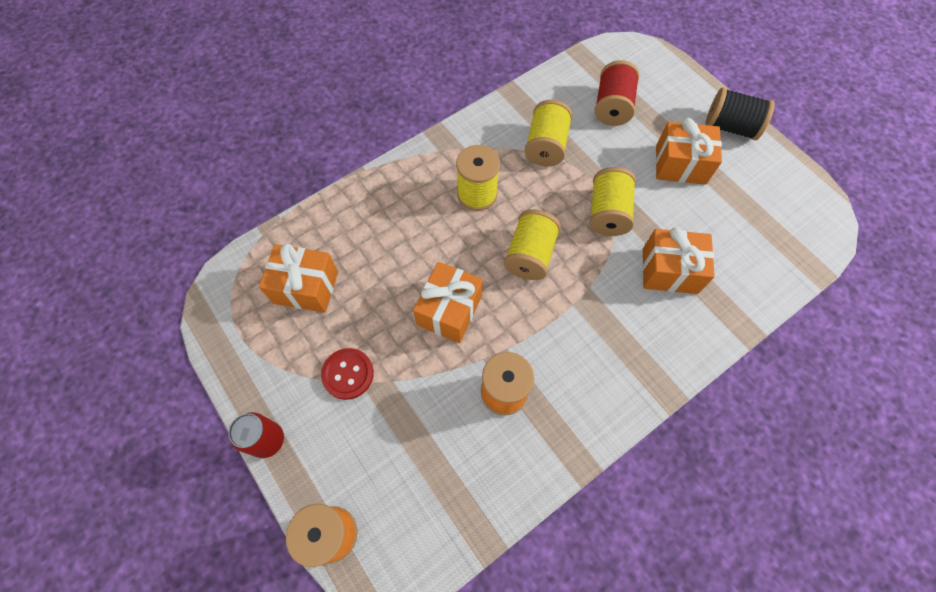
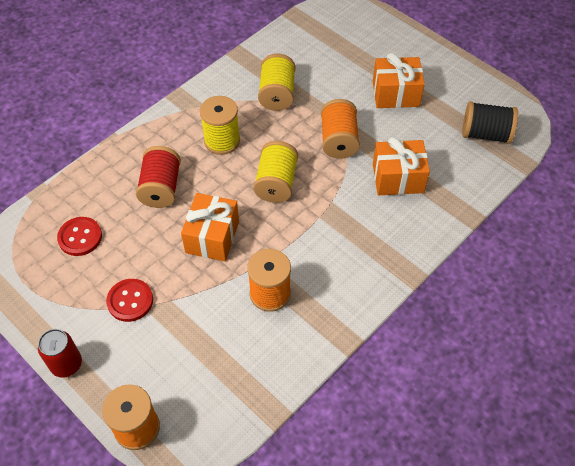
camera: 10 degrees left, 10 degrees down
(306, 287) = (80, 237): orange gift -> red button
(607, 213) = (338, 140): yellow spool -> orange spool
(612, 107) = (330, 55): red spool -> red spool (161, 188)
(730, 127) = (434, 58): black spool -> black spool (485, 134)

